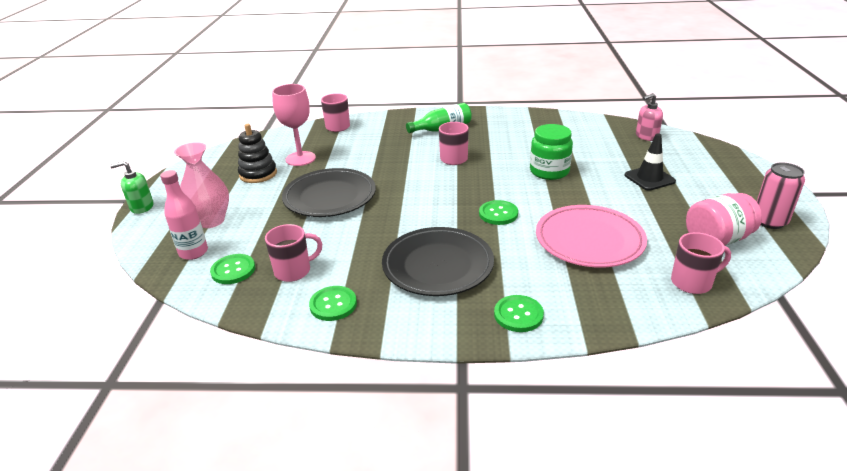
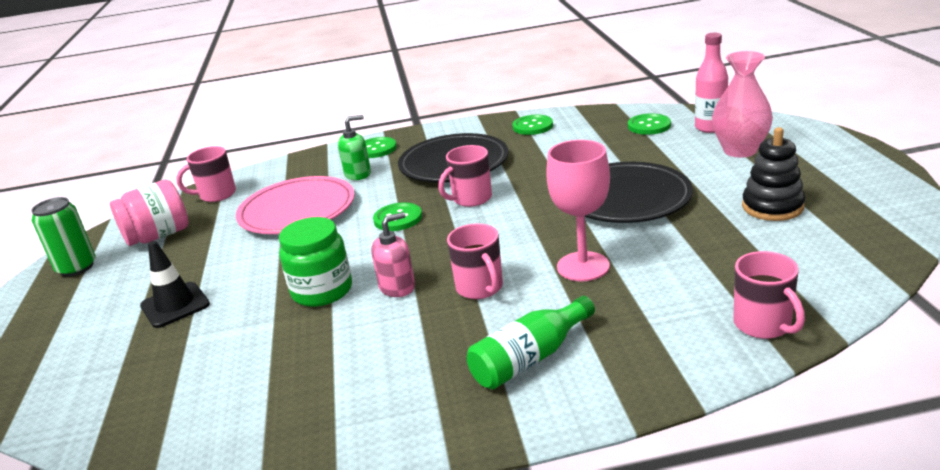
camera: 170 degrees right, 5 degrees down
(142, 207) = (854, 145): green soap dispenser -> green soap dispenser (358, 174)
(294, 271) = (590, 136): pink mug -> pink mug (471, 199)
(300, 159) = (741, 241): pink goblet -> pink goblet (583, 266)
(646, 136) = (109, 408): pink soap dispenser -> pink soap dispenser (397, 287)
(769, 221) = (77, 267): pink can -> green can

